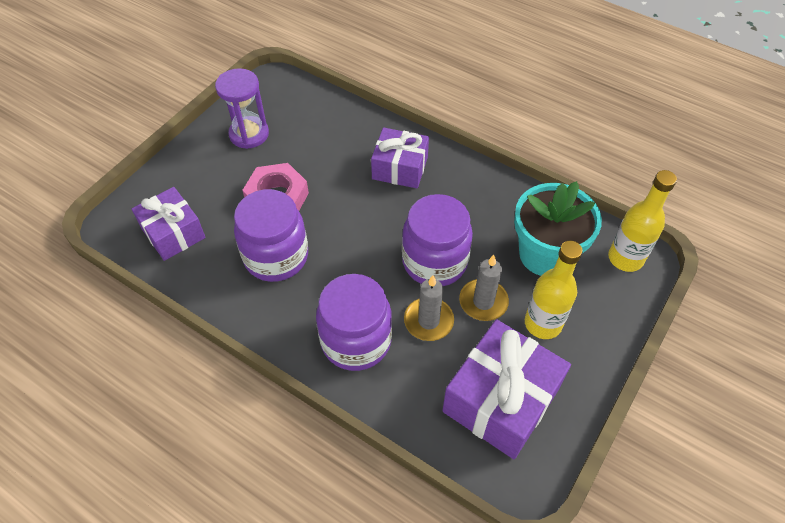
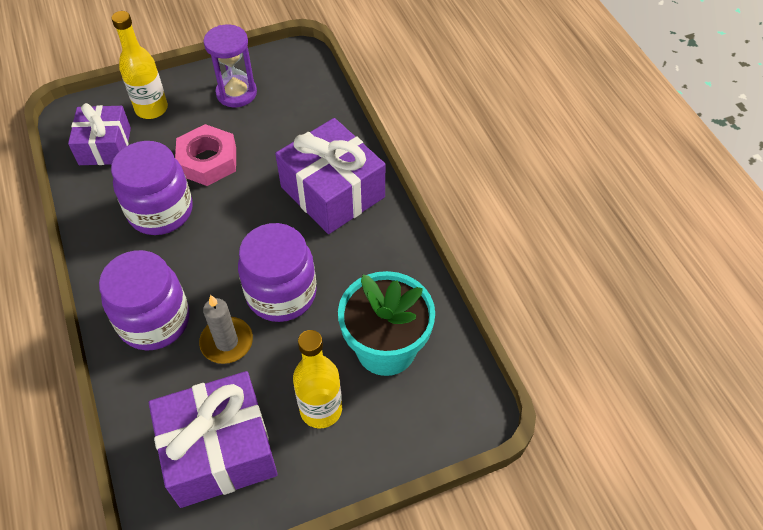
camera: 35 degrees right, 0 degrees up
(400, 168) = (332, 192): purple gift -> purple gift, size x1.54
(483, 301) = (288, 355): grey candle -> none
(625, 258) = (460, 400): yellow bottle -> yellow bottle (151, 109)

